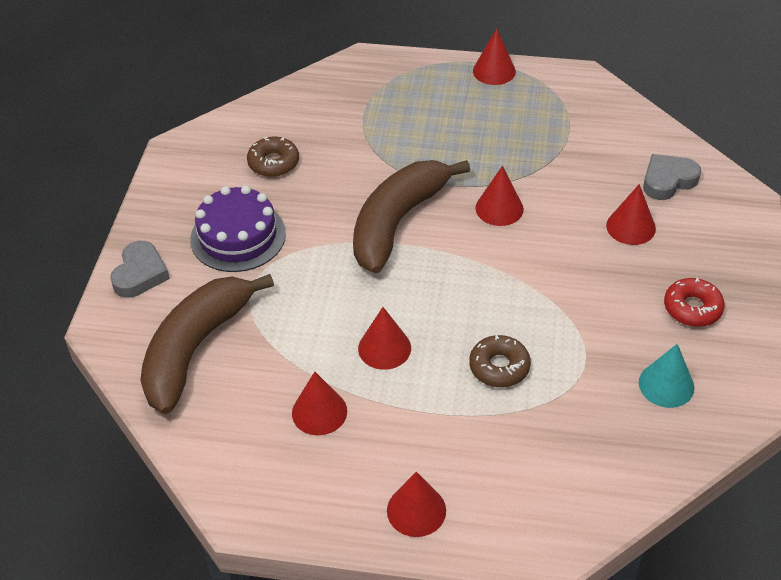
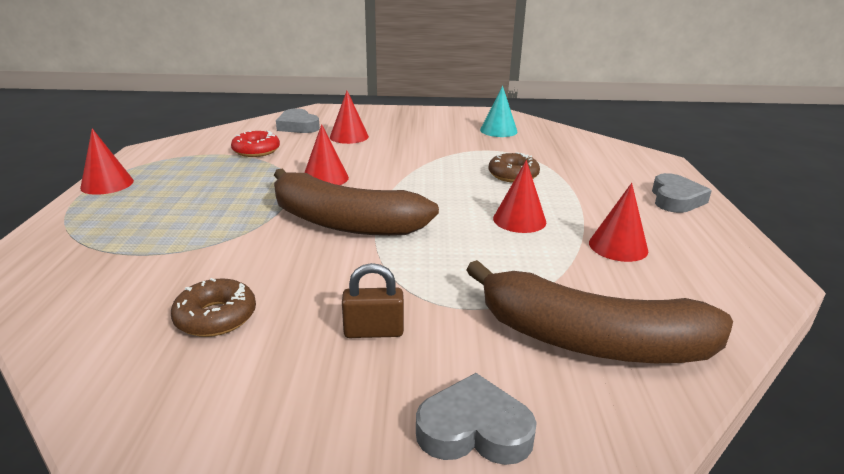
camera: 100 degrees left, 20 degrees down
(238, 236) = (373, 331): purple cake -> brown padlock
(416, 510) = (675, 199): red cone -> grey heart
(692, 308) = (427, 123): red donut -> red donut (256, 151)

